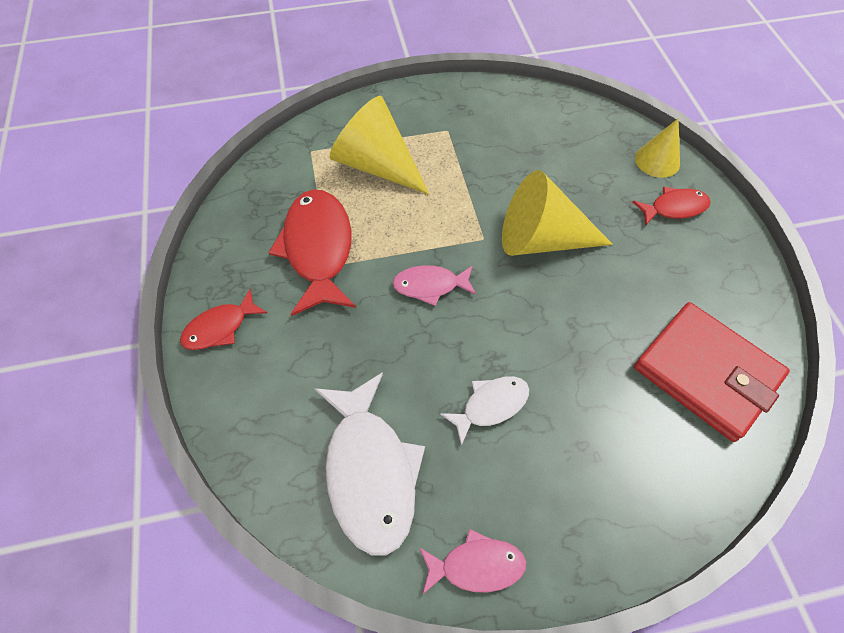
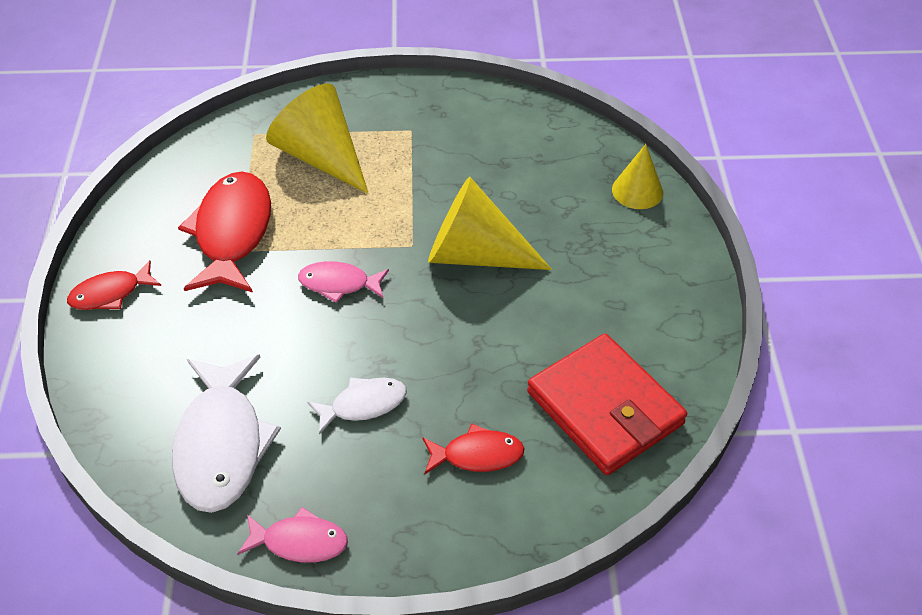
camera: 10 degrees right, 10 degrees down
(674, 208) = (637, 242): red fish -> red fish (477, 455)

